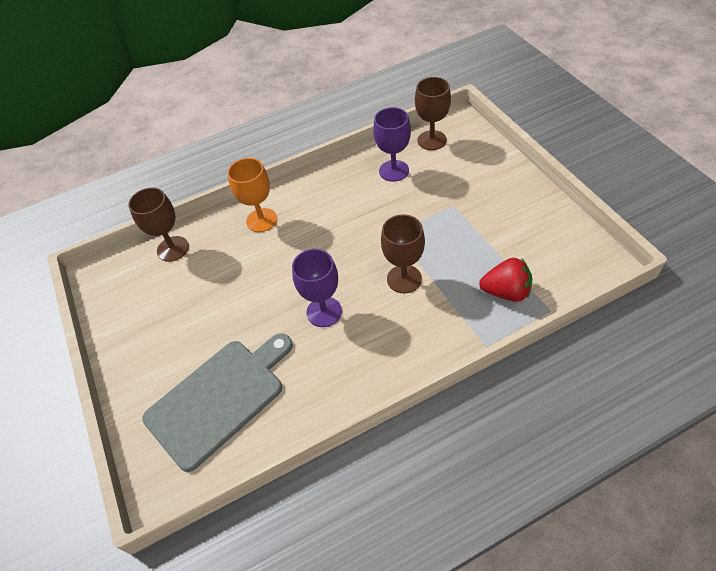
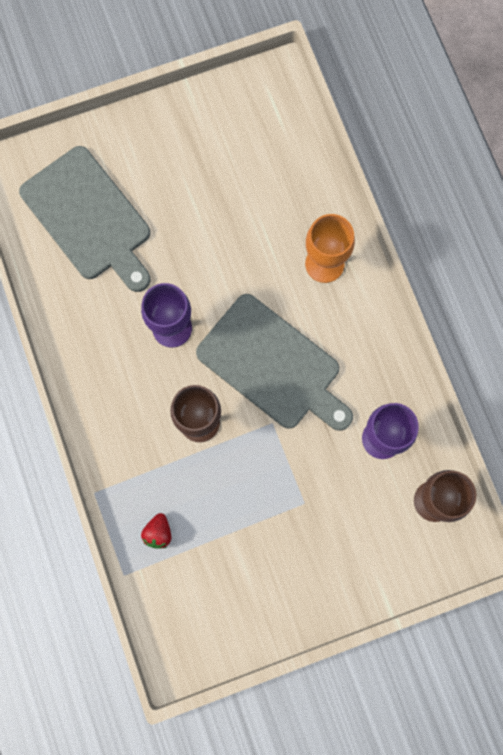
camera: 90 degrees right, 25 degrees up
(173, 249) = (298, 160): brown goblet -> none
(348, 239) = (273, 365): none -> grey cutting board
(506, 292) = (158, 533): red strawberry -> red strawberry, size x0.61

